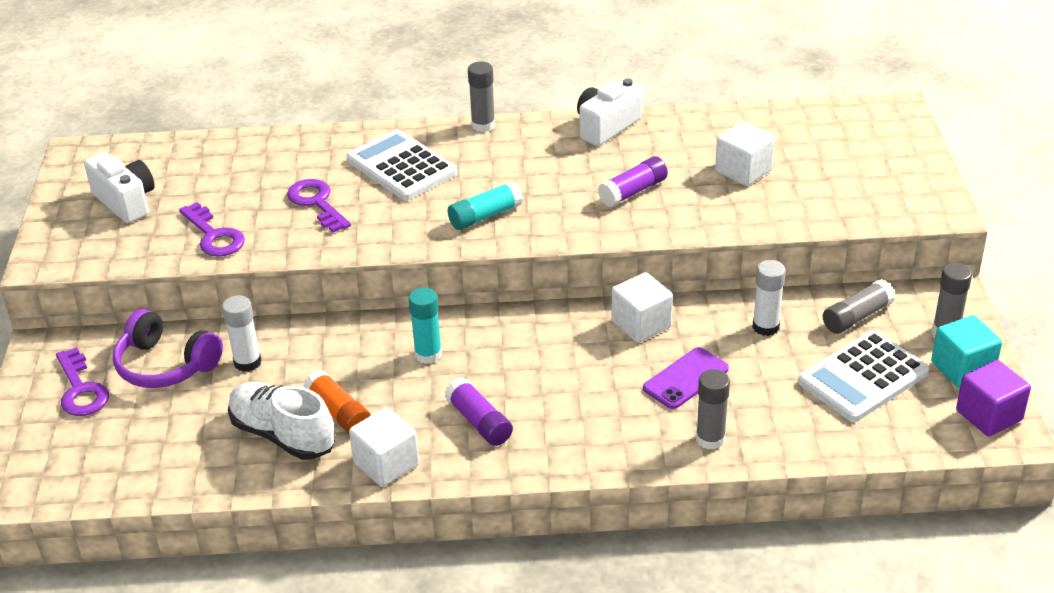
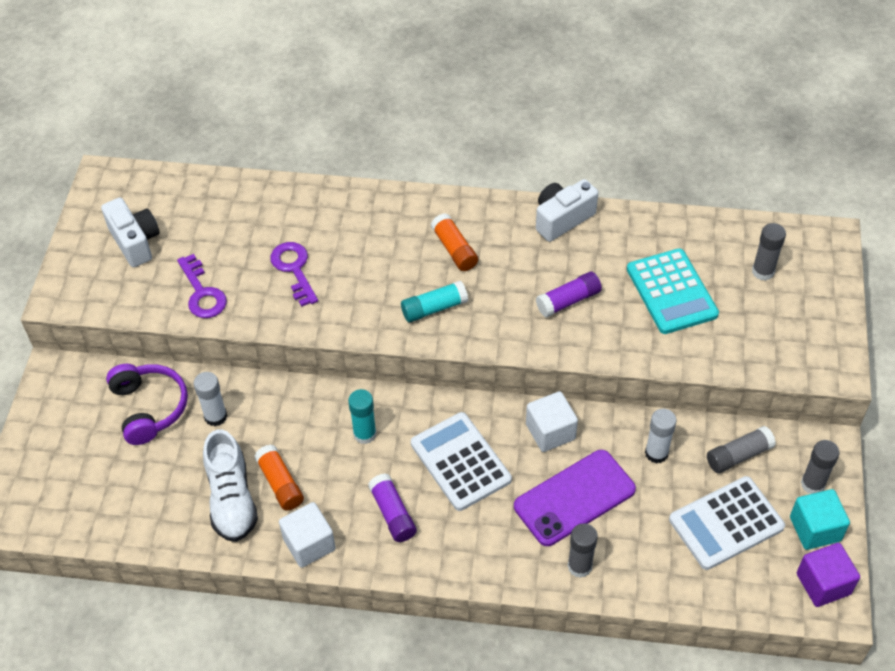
camera: 10 degrees right, 15 degrees up
(81, 389) = (78, 422): purple key -> none
(165, 365) = (149, 408): purple headphones -> purple headphones turned 150 degrees counterclockwise
(283, 435) = (231, 499): white shoe -> white shoe turned 150 degrees counterclockwise
(401, 166) = (374, 238): white calculator -> white calculator (460, 461)
(483, 125) = (454, 199): grey glue stick -> grey glue stick (763, 271)
(494, 165) = (454, 249): none -> orange glue stick
(686, 379) = (574, 498): purple phone -> purple phone, size x1.57
(743, 171) = (671, 292): white cube -> turquoise calculator

